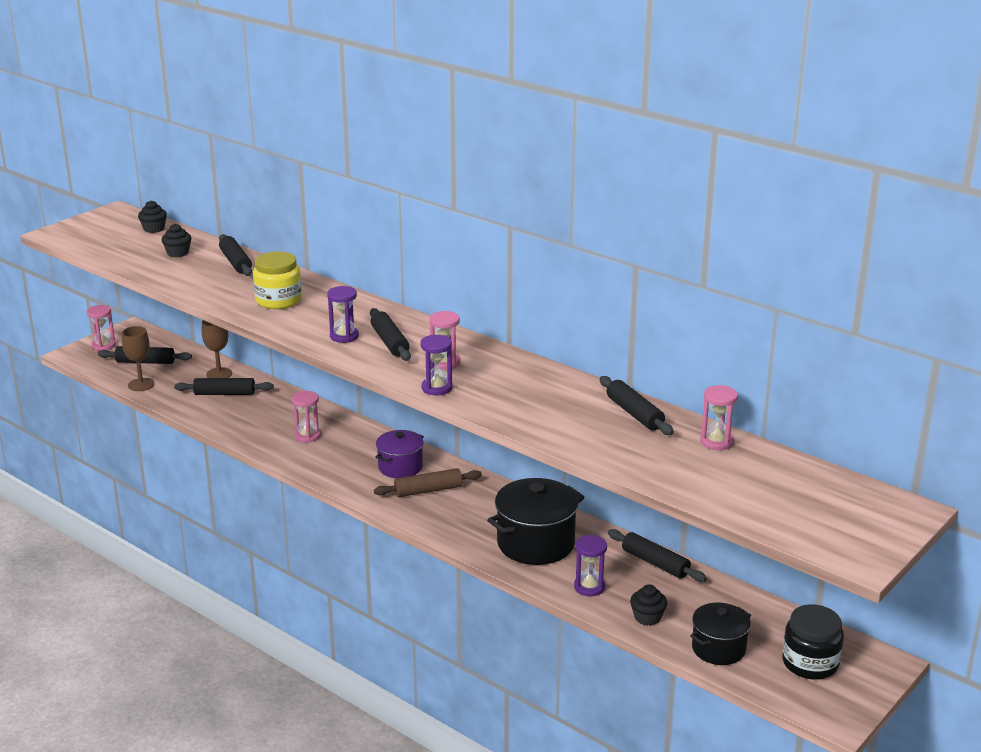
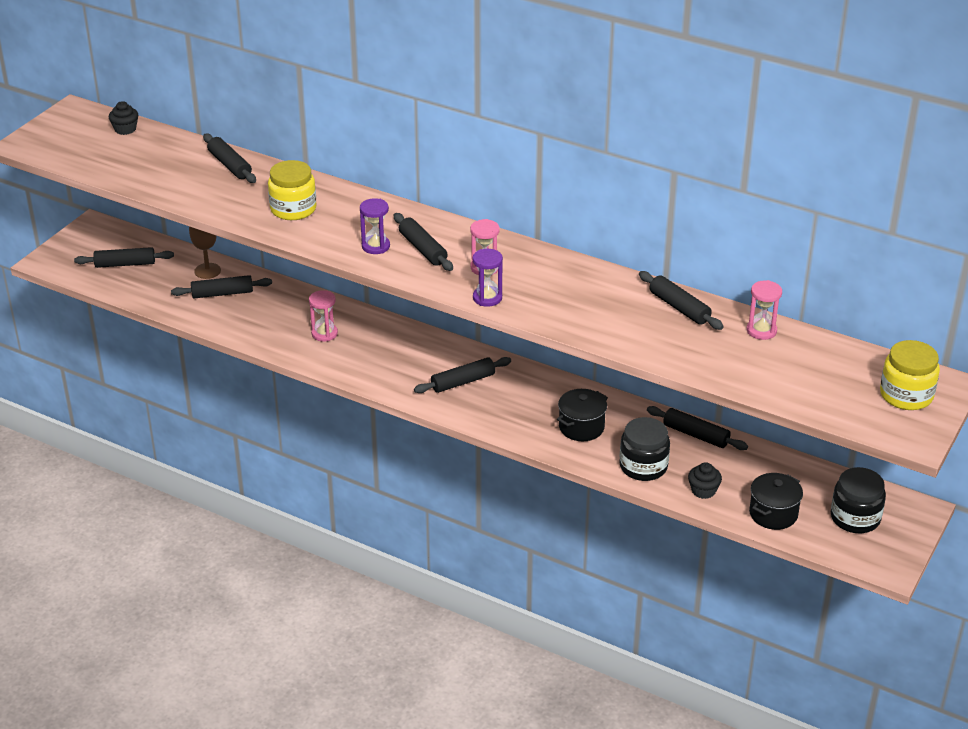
camera: 10 degrees left, 10 degrees up
(103, 345) = (72, 248): pink hourglass -> none
(141, 385) = (132, 292): brown goblet -> none
(178, 253) = (164, 158): black cupcake -> none
(400, 467) = (427, 359): purple pot -> none
(428, 490) = (463, 382): brown rolling pin -> black rolling pin
(535, 543) = (581, 427): black pot -> black pot, size x0.62
(589, 587) = (643, 466): purple hourglass -> black jar
(862, 516) = (906, 395): none -> yellow jar

